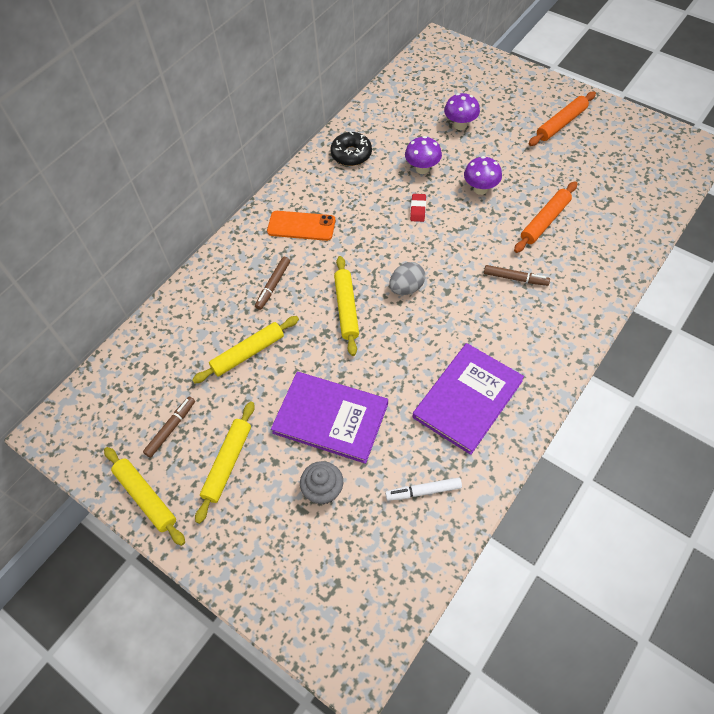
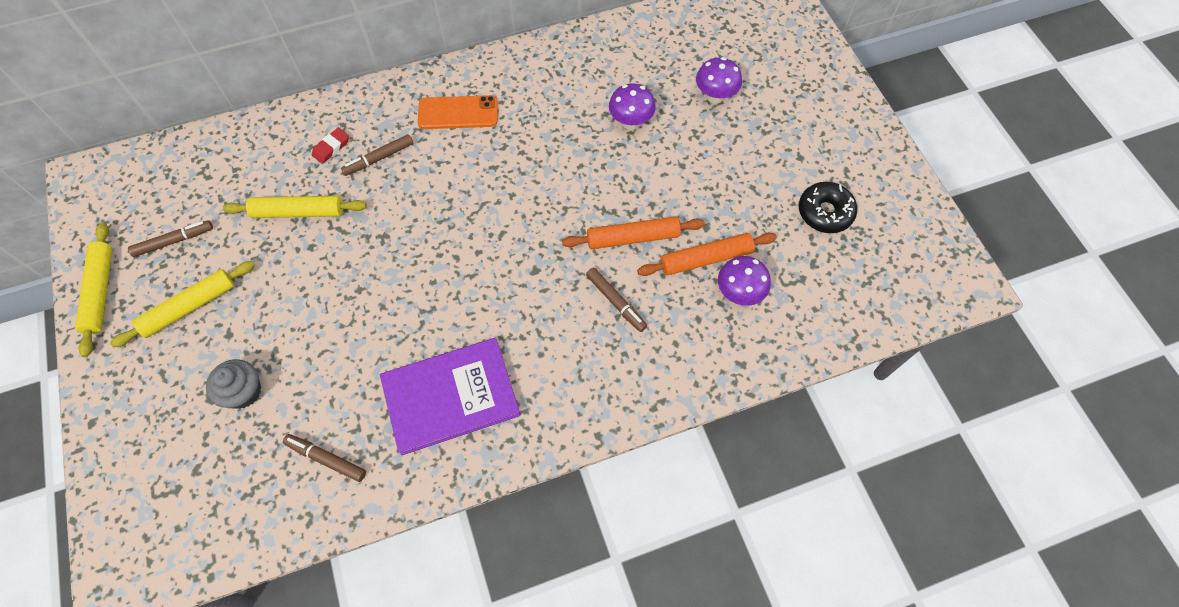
camera: 30 degrees right, 5 degrees up
(301, 226) = (458, 113): orange phone -> orange phone turned 45 degrees counterclockwise
(330, 418) = (311, 326): purple book -> none
(346, 308) = (424, 225): yellow rolling pin -> none
(351, 154) = (573, 64): black donut -> black donut (825, 212)
(406, 288) = (499, 241): grey egg -> none
(418, 209) = (585, 164): red eraser -> red eraser (331, 148)
(423, 491) = (326, 459): white marker -> brown marker
(480, 189) = (670, 181): purple mushroom -> purple mushroom (739, 294)
(561, 124) = (829, 158): orange rolling pin -> orange rolling pin (632, 238)

